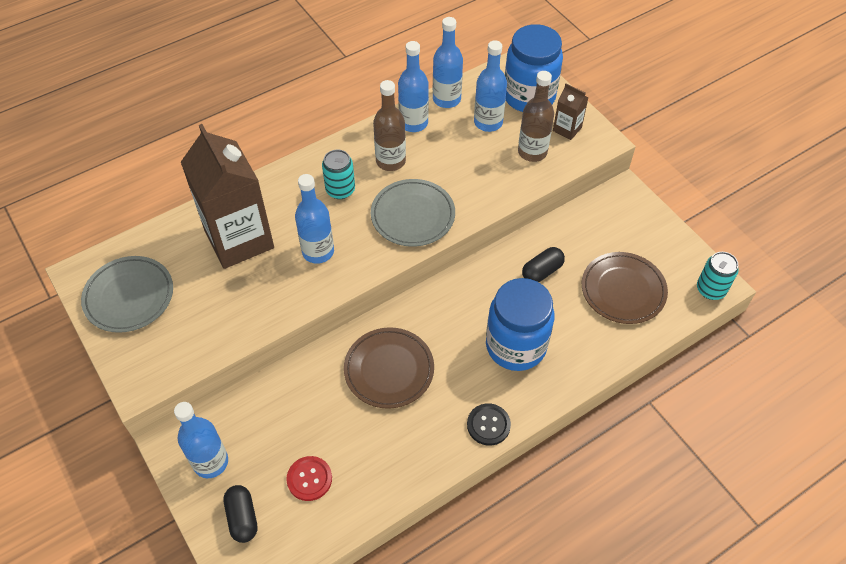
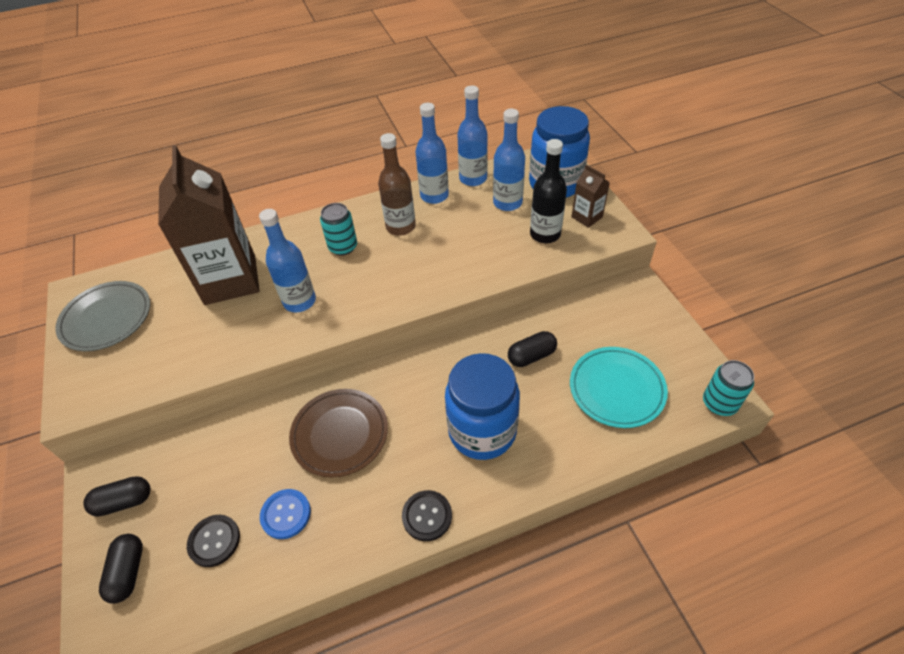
camera: 15 degrees right, 5 degrees down
(211, 462) = (124, 501): blue bottle -> black capsule
(309, 479) = (214, 541): red button -> black button
(365, 446) = (286, 514): none -> blue button
(413, 215) = (405, 279): grey plate -> none
(532, 152) = (545, 234): brown bottle -> black bottle
(623, 290) = (616, 389): brown plate -> turquoise plate

